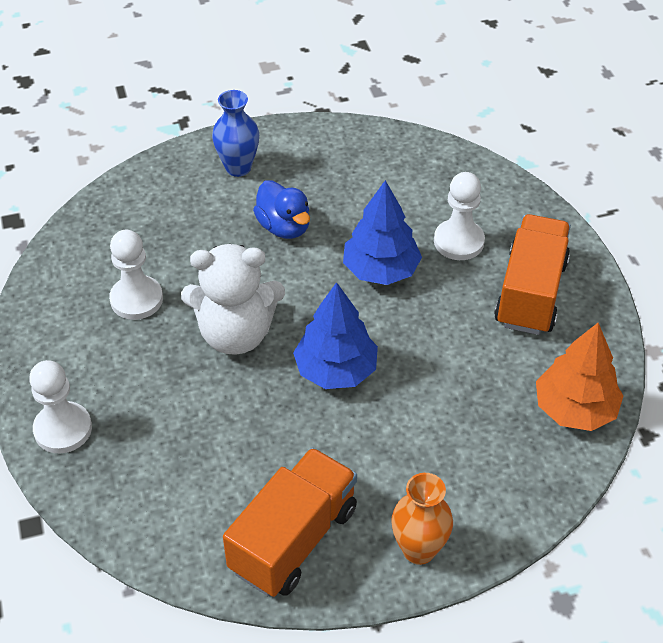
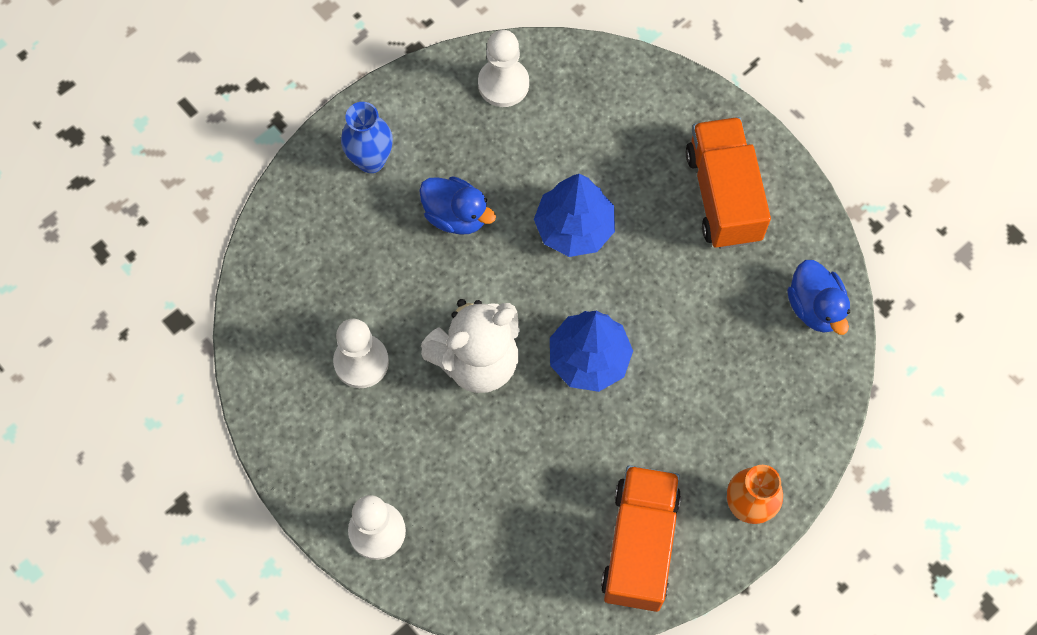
camera: 25 degrees left, 20 degrees up
(459, 241) = (631, 162): white pawn -> white pawn (503, 84)
(575, 409) = (815, 307): orange tree -> blue duck

